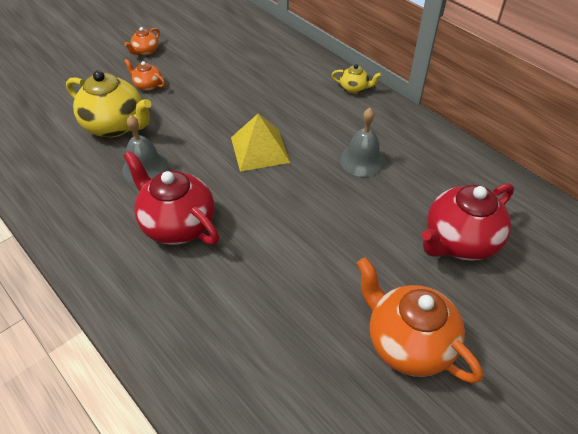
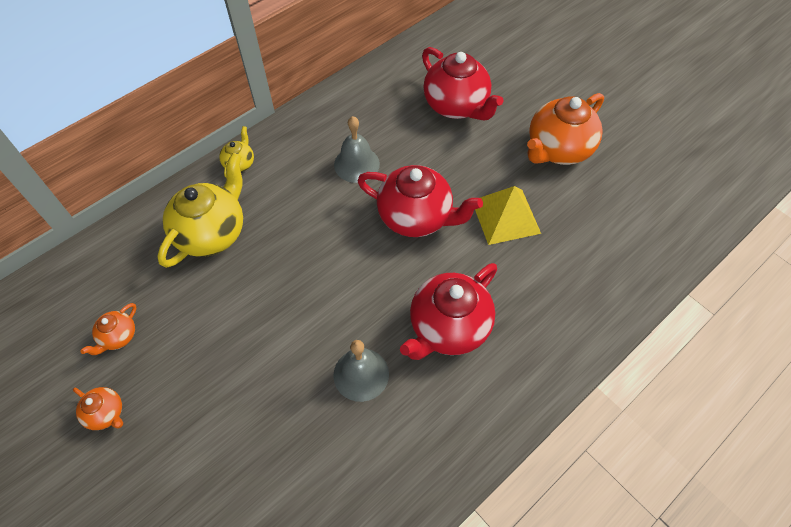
camera: 90 degrees left, 10 degrees up
(115, 126) = (279, 425): yellow teapot -> yellow teapot (212, 233)
(148, 85) = (194, 397): orange teapot -> orange teapot (118, 337)
(260, 149) = (336, 254): yellow pyramid -> yellow pyramid (505, 216)
(300, 203) = (416, 217): none -> red teapot

